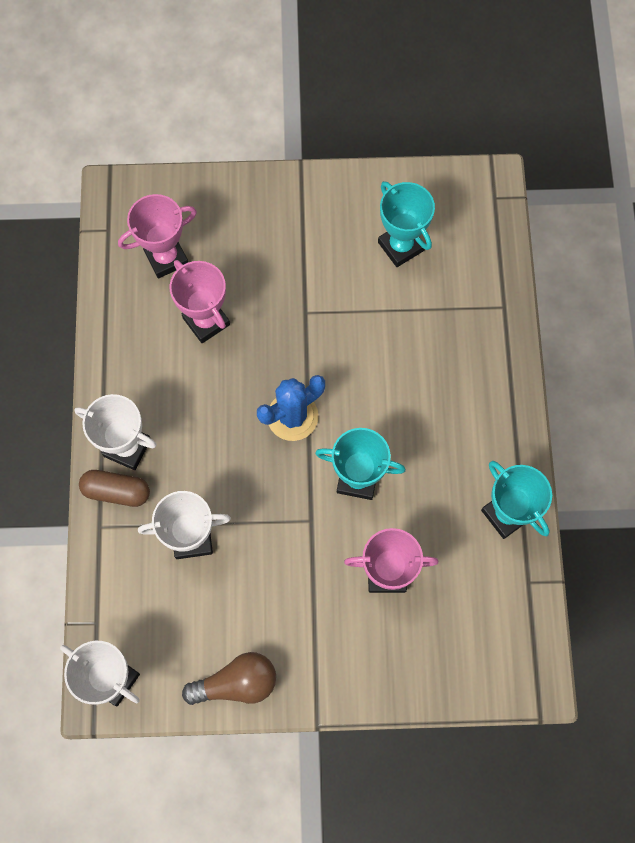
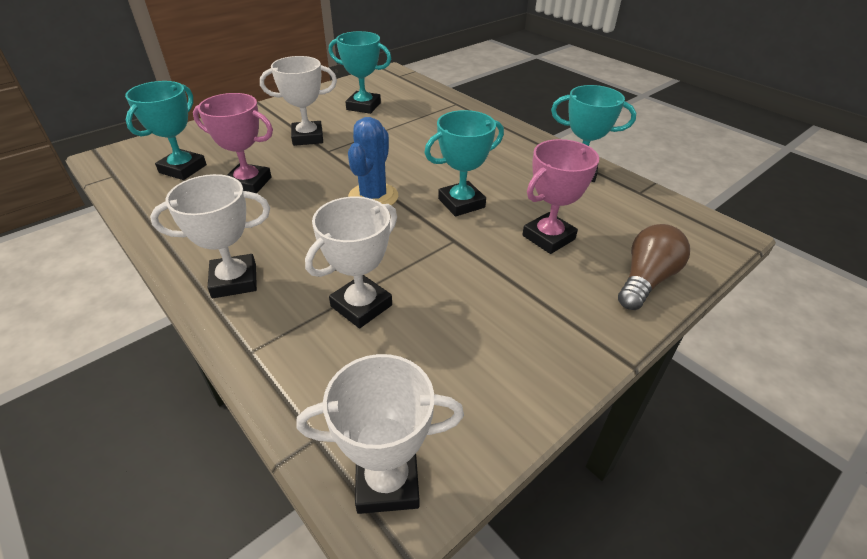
camera: 40 degrees left, 30 degrees down
(116, 491) = (248, 315): brown capsule -> none
(166, 258) = (183, 169): pink trophy -> turquoise trophy
(237, 683) = (524, 385): brown light bulb -> brown light bulb (645, 280)
(303, 274) = (307, 137): none -> white trophy

